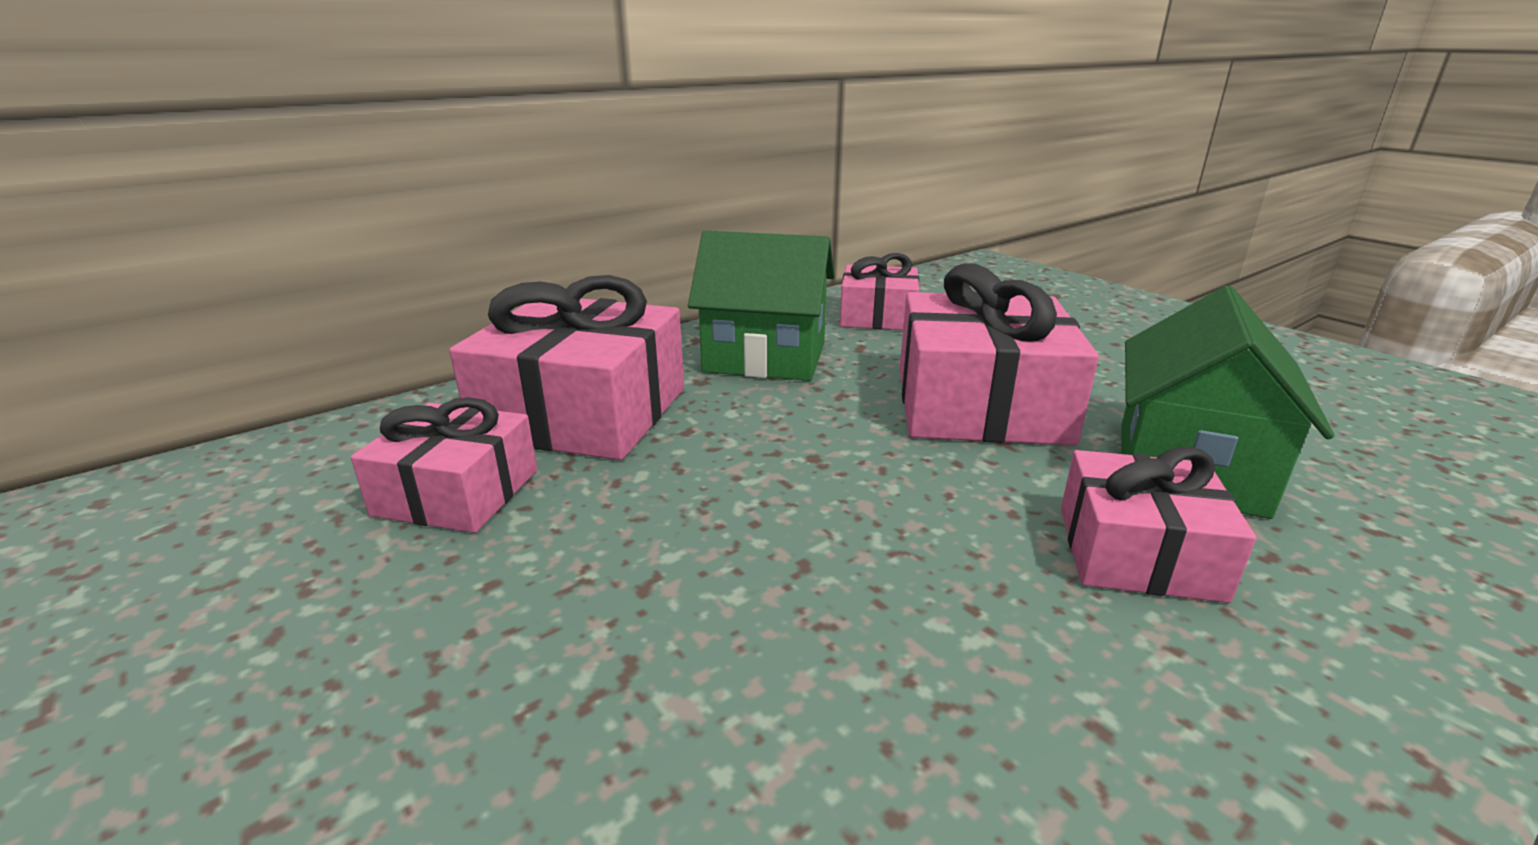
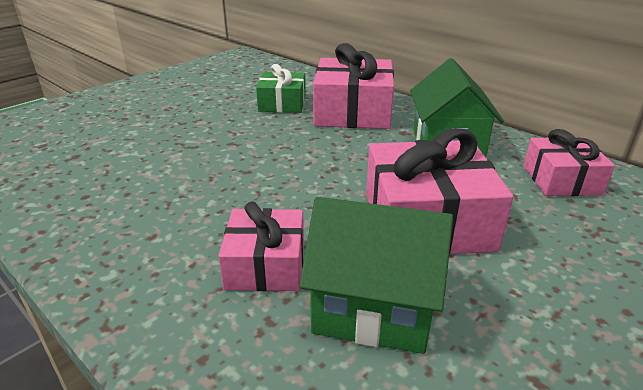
camera: 80 degrees right, 5 degrees up
(457, 492) = (282, 103): pink gift -> green gift

